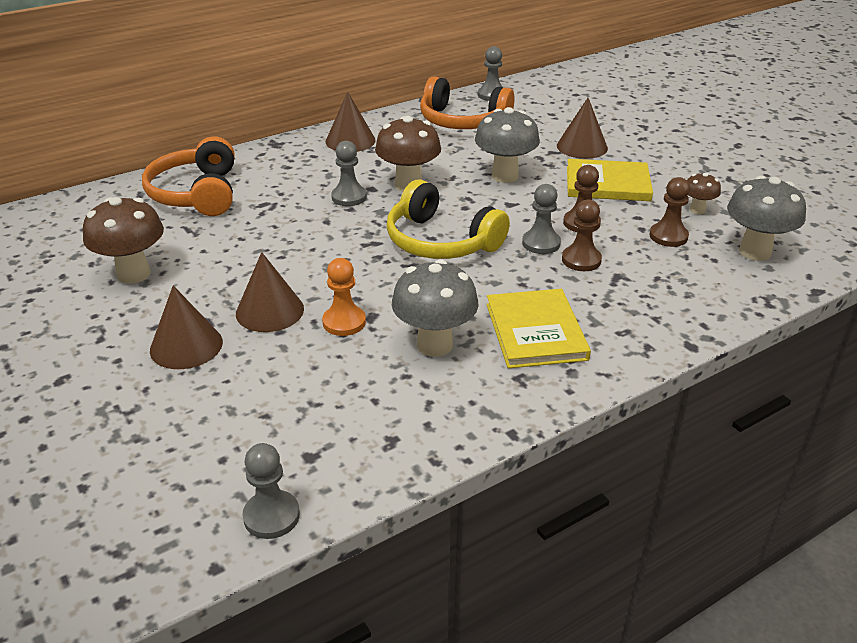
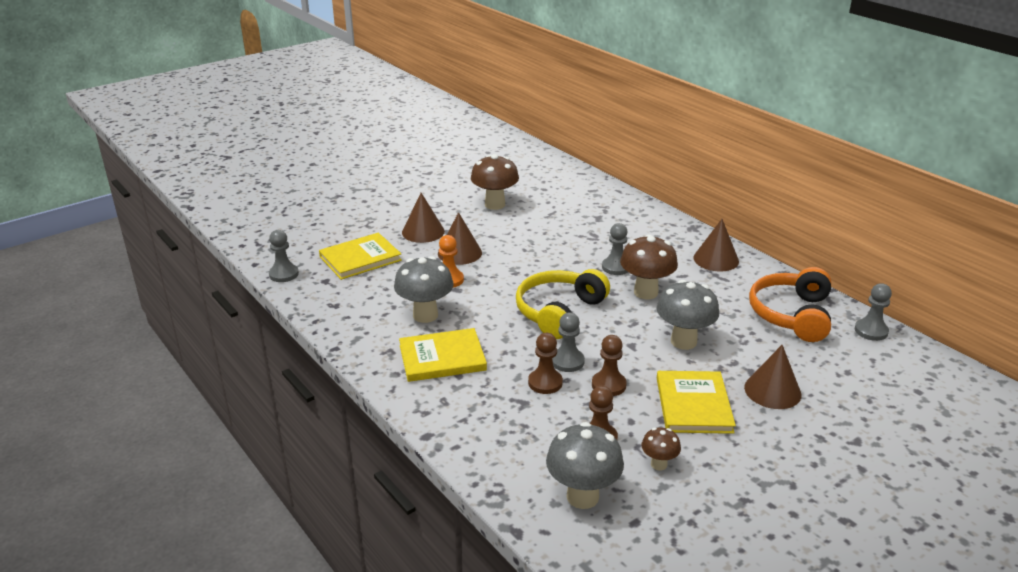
camera: 85 degrees right, 5 degrees down
(197, 193) = (600, 209): orange headphones -> none
(248, 415) = (360, 258): none -> yellow book

